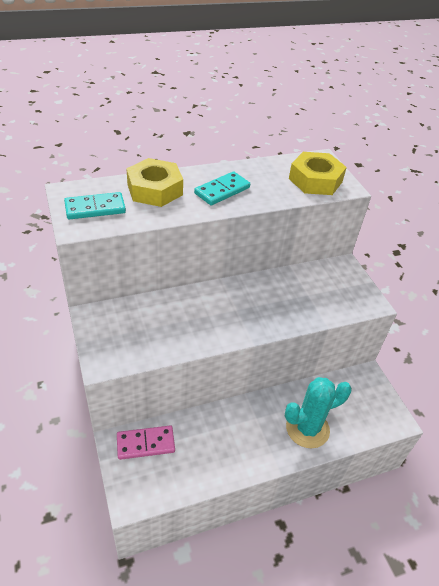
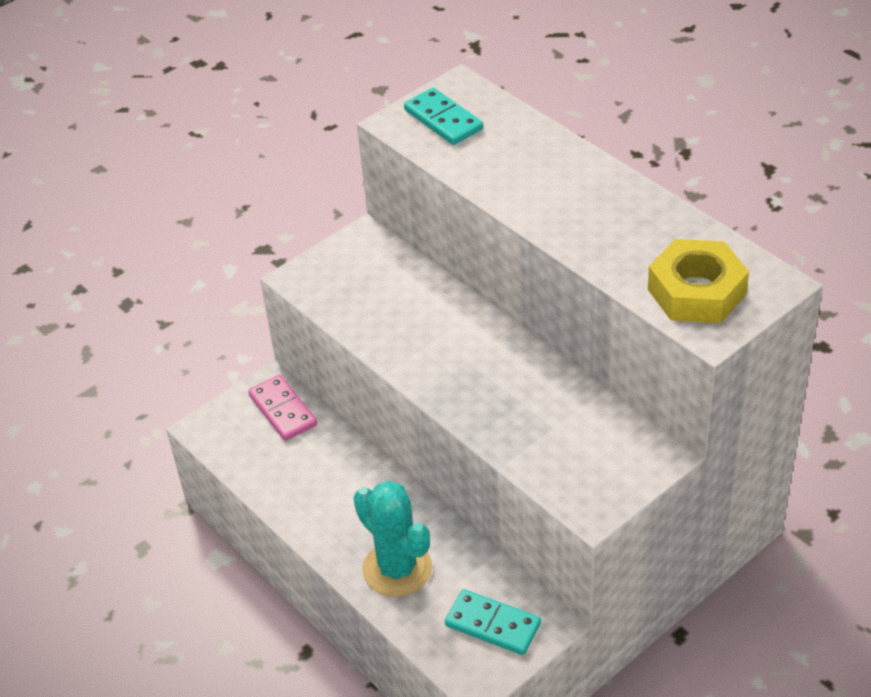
camera: 75 degrees right, 0 degrees up
(154, 189) = (525, 149): yellow nut -> none
(222, 190) = (578, 207): turquoise domino -> turquoise domino (493, 624)

